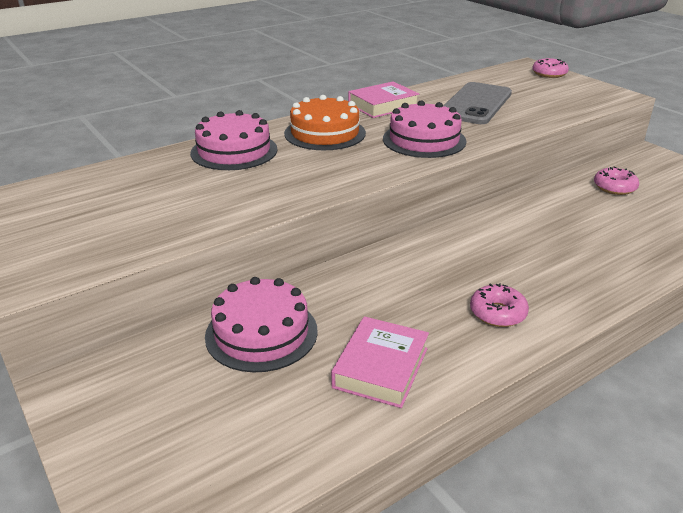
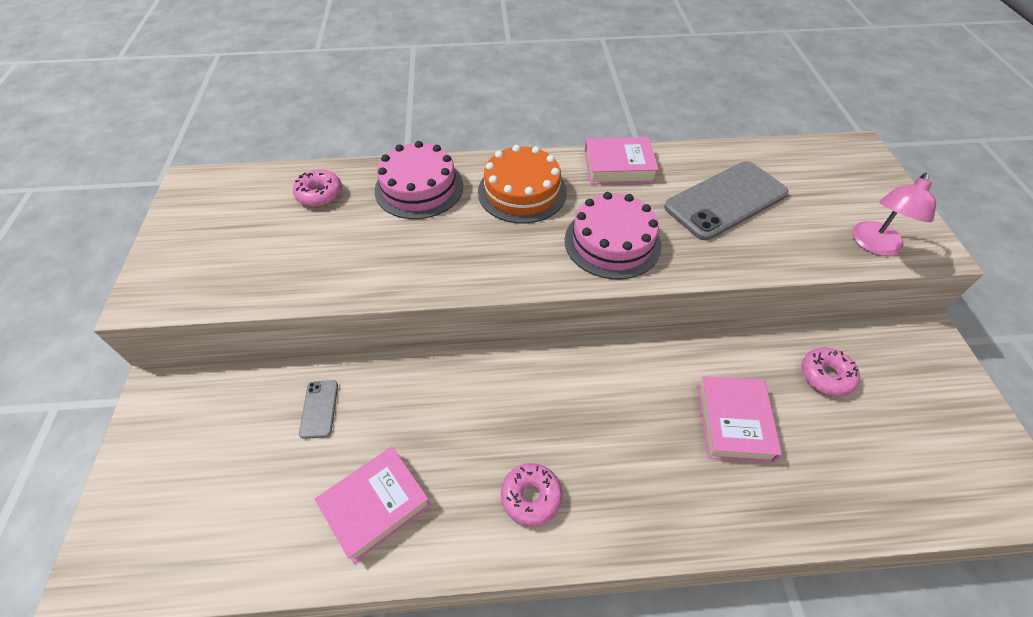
camera: 30 degrees right, 20 degrees up
(261, 333) = (319, 409): pink cake -> grey phone
(549, 74) = (872, 174): pink donut -> pink donut (319, 194)
(586, 101) = (874, 245): none -> pink lamp
(586, 226) = (734, 422): none -> pink book

